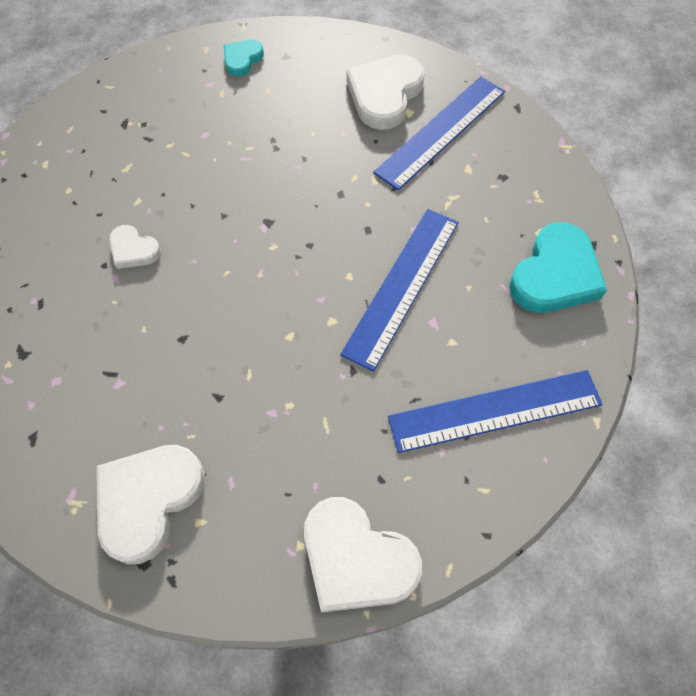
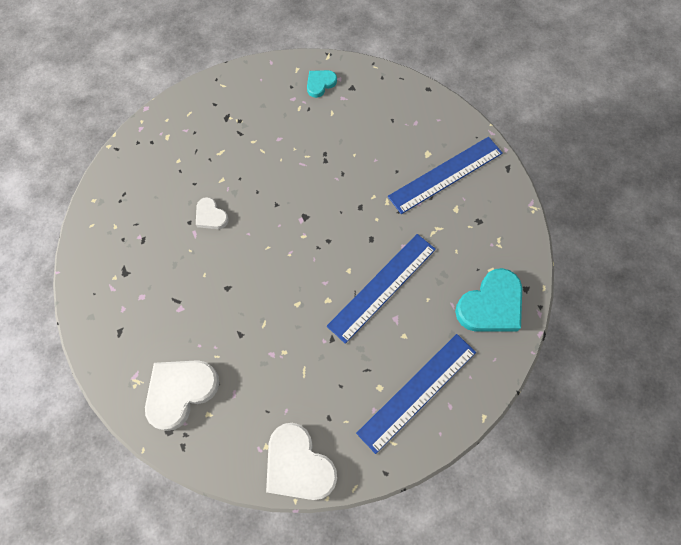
camera: 15 degrees right, 5 degrees up
(384, 95) = (414, 136): white heart -> none
(495, 411) = (417, 392): blue ruler -> blue ruler turned 45 degrees counterclockwise

